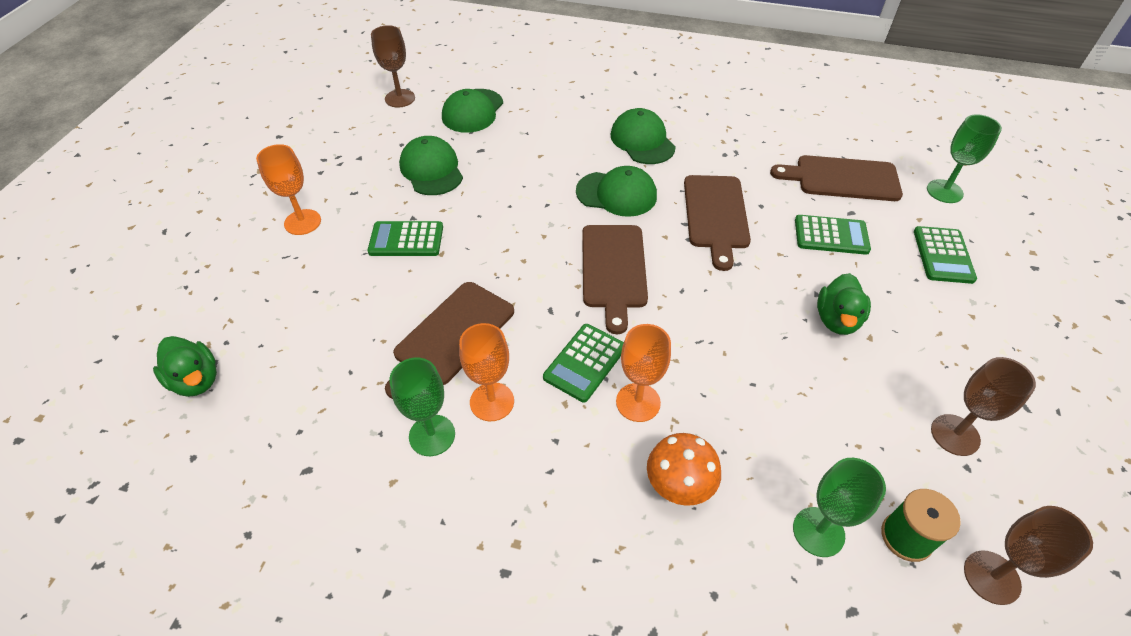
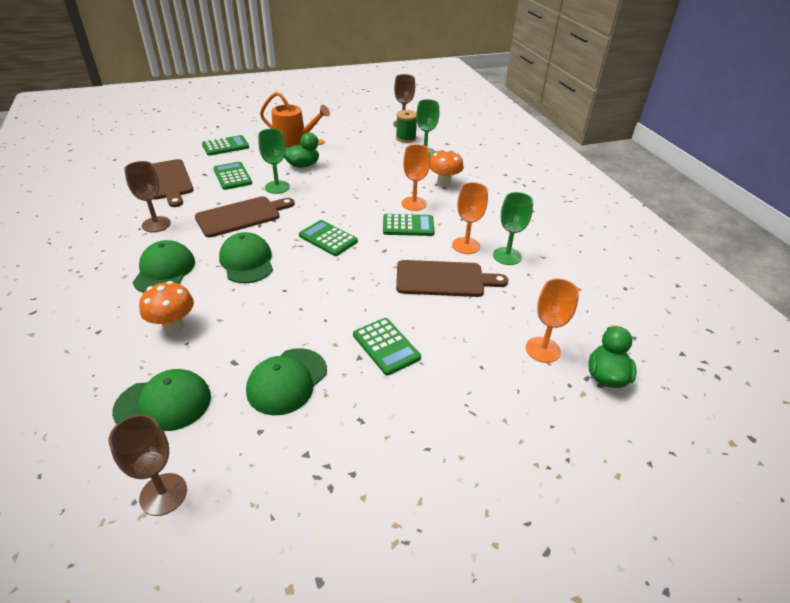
camera: 125 degrees left, 10 degrees down
(302, 222) = (428, 431): orange goblet -> orange goblet (542, 350)
(554, 130) = (173, 326): none -> orange mushroom
(613, 270) = (328, 238): brown cutting board -> green calculator
(642, 141) = (164, 271): green cap -> green cap turned 150 degrees clockwise
(941, 343) = (294, 141): none -> orange watering can
(944, 191) = (162, 151): green goblet -> green goblet (277, 187)
(955, 435) = (346, 134): brown goblet -> brown goblet (156, 224)

